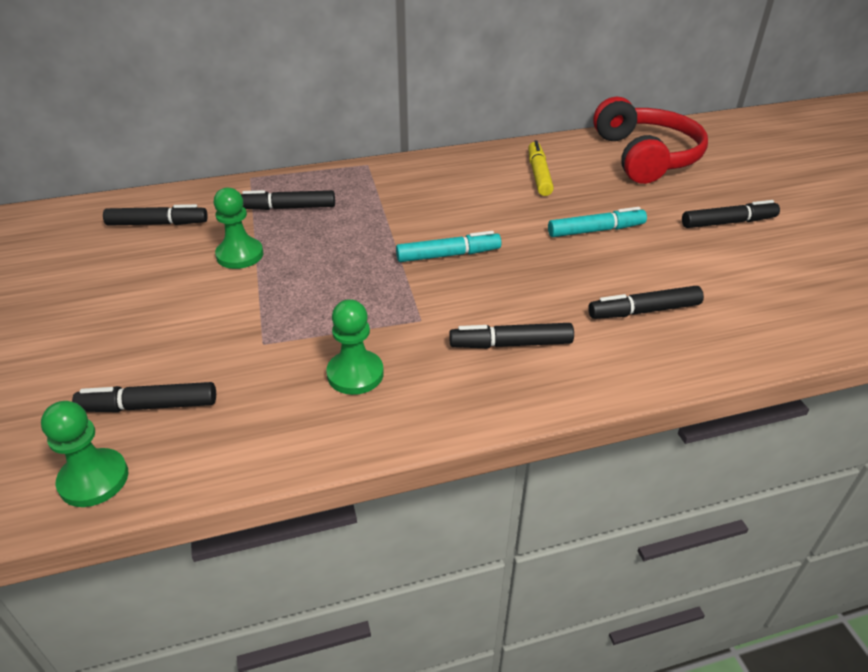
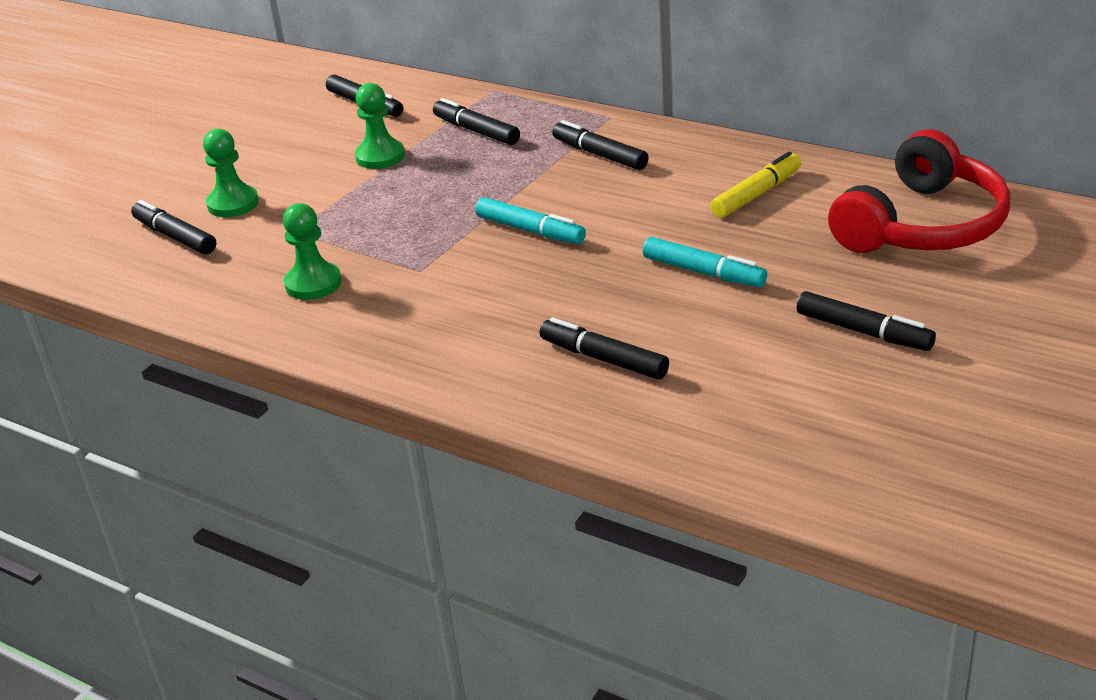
camera: 50 degrees right, 5 degrees down
(94, 479) = (93, 264): green pawn -> green pawn (233, 204)
(511, 344) = (449, 323): black marker -> black marker (600, 155)

